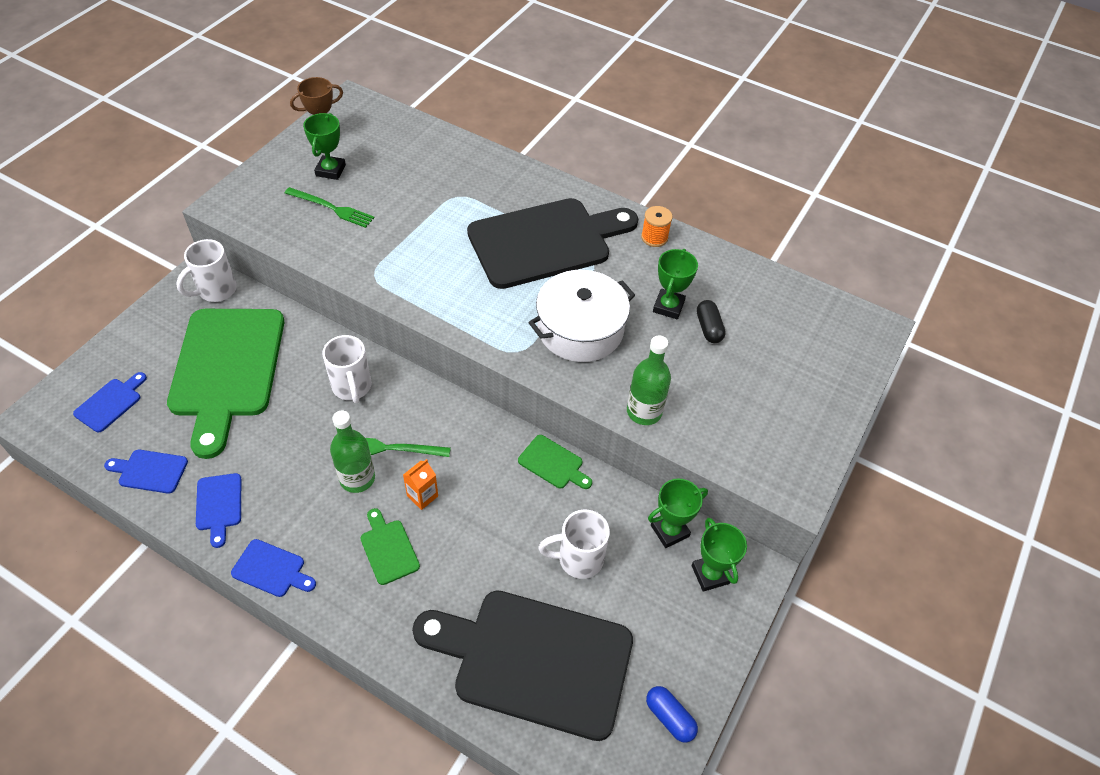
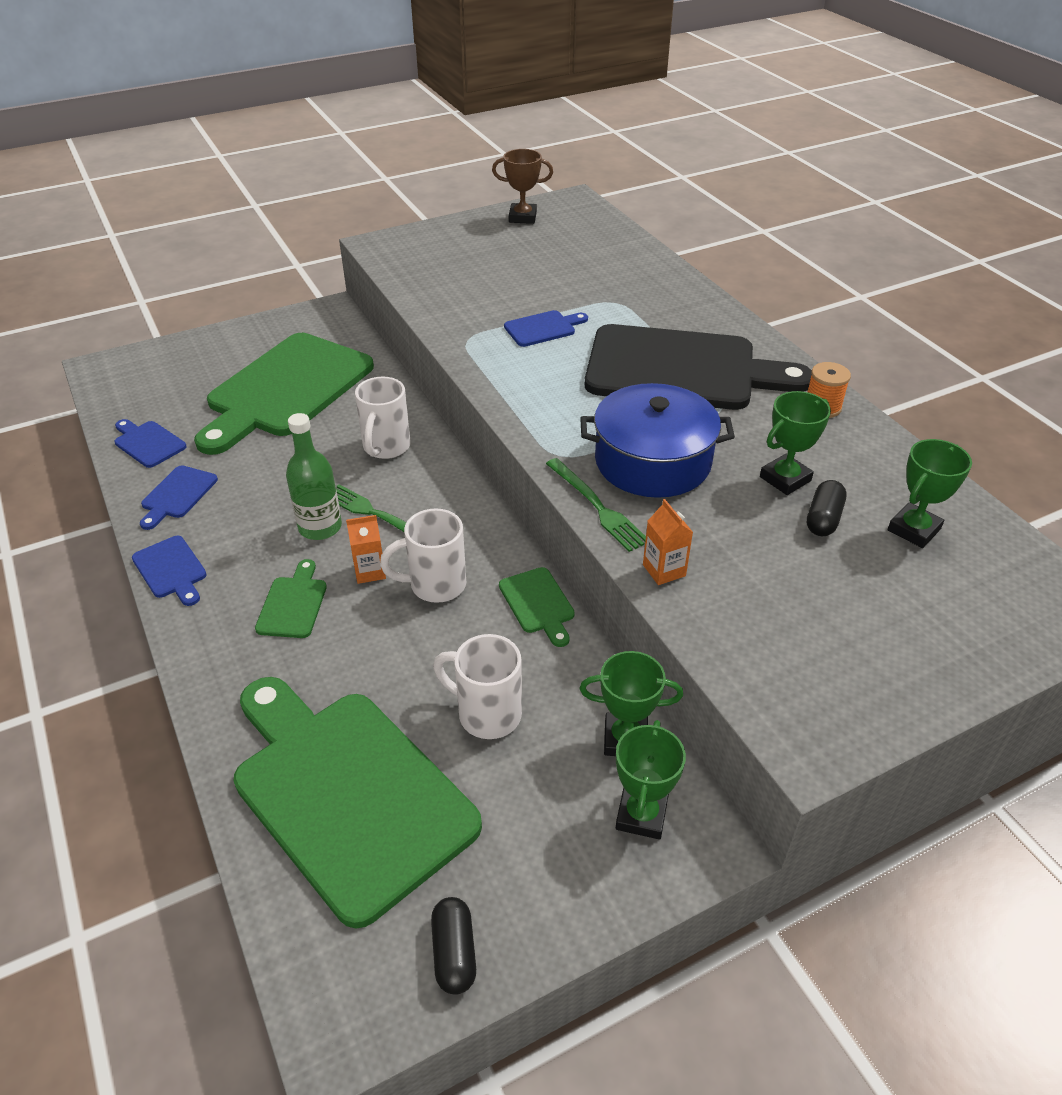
camera: 35 degrees right, 10 degrees down
(110, 403) = (167, 379): blue cutting board -> blue cutting board (543, 328)
(216, 290) = (333, 326): white mug -> white mug (435, 585)
(330, 170) = (502, 246): green trophy -> green trophy (913, 530)
(332, 208) = (476, 275): green fork -> green fork (597, 507)
(534, 661) = (347, 793): black cutting board -> green cutting board
(580, 329) = (652, 461): white pot -> blue pot
(644, 411) = (664, 570): green bottle -> orange carton
(669, 717) = (454, 953): blue capsule -> black capsule

